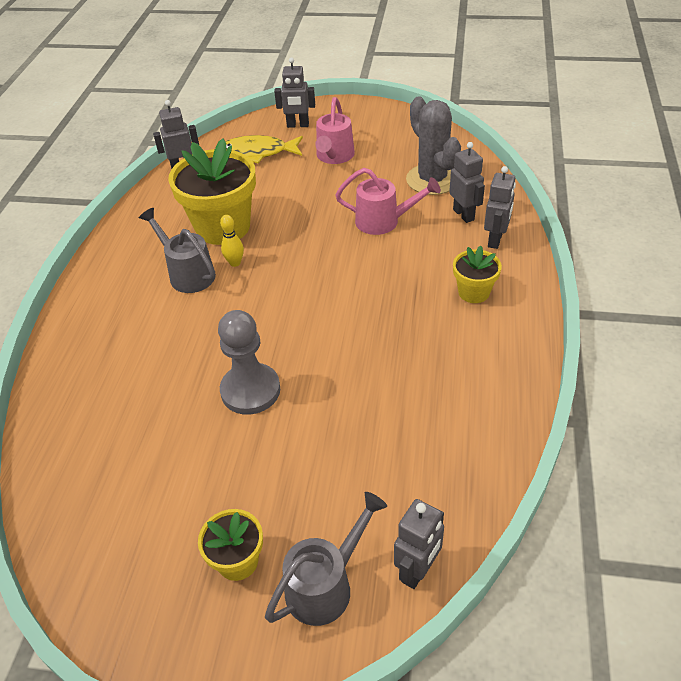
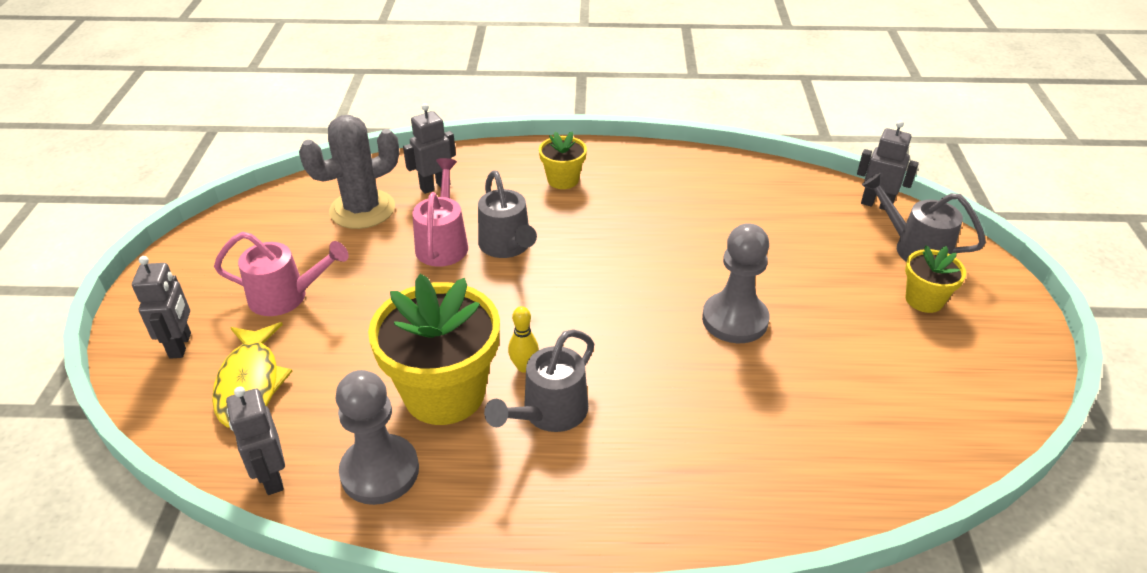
camera: 100 degrees left, 5 degrees down
(171, 205) = (380, 471): none -> grey pawn
(374, 255) = (507, 247): none -> grey watering can
(495, 240) = (480, 167): grey robot -> none

